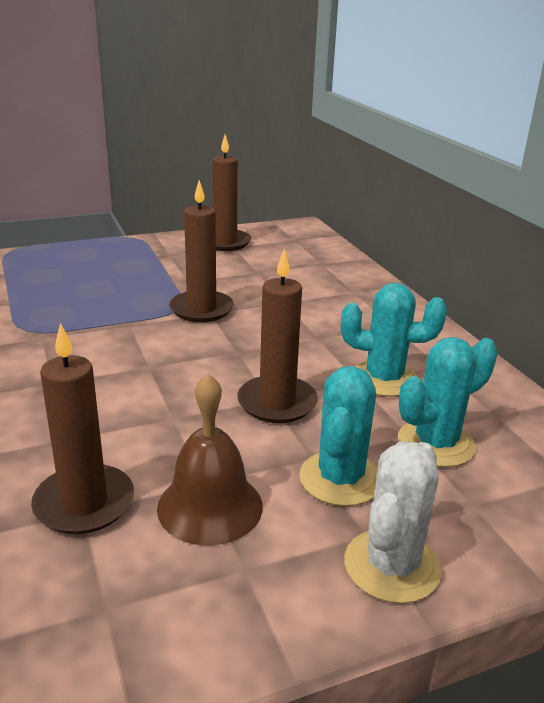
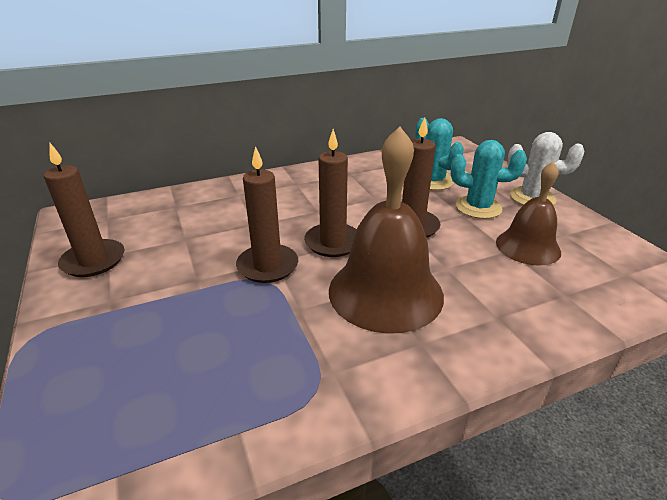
camera: 90 degrees left, 5 degrees up
(84, 503) = (559, 294): brown candle -> brown candle (333, 242)
(138, 369) = (385, 292): none -> brown bell
(384, 379) = (371, 190): turquoise cactus -> none

